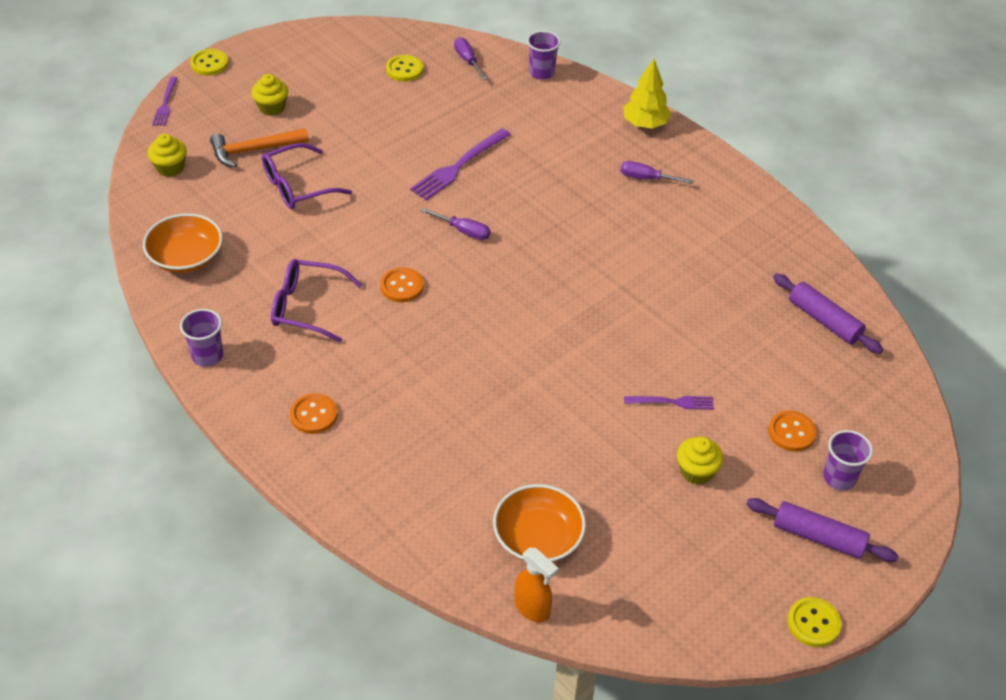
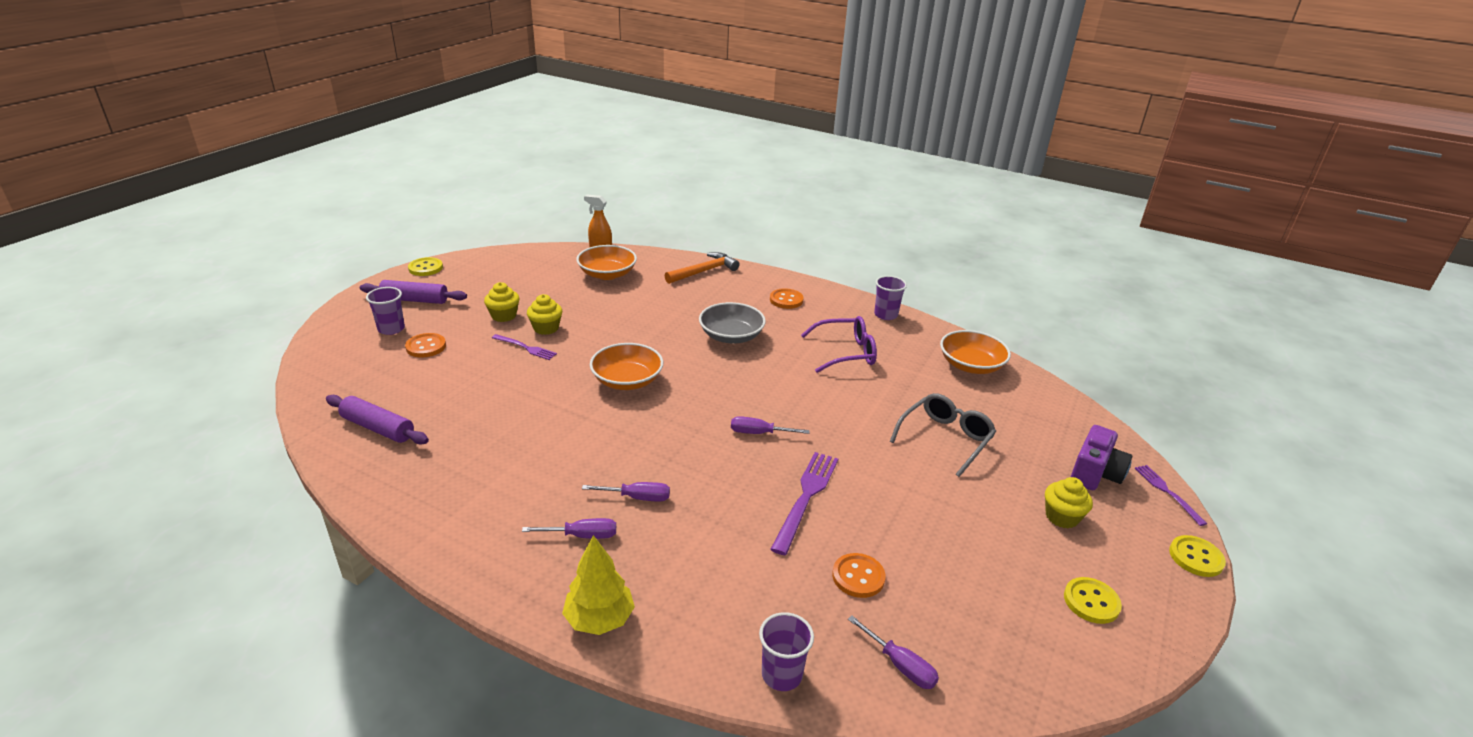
camera: 160 degrees right, 15 degrees down
(170, 168) = (1073, 429): yellow cupcake -> yellow cupcake (546, 328)
(203, 129) = (1095, 473): none -> purple camera
(254, 150) = (1022, 464): orange hammer -> orange hammer (704, 271)
(298, 186) = (945, 439): purple glasses -> grey glasses
(402, 286) = (783, 379): orange button -> orange button (858, 577)
(404, 69) = (970, 620): yellow button -> yellow button (1091, 602)
(422, 364) = (731, 336): none -> grey bowl
(568, 324) = (627, 380): none -> orange bowl
(596, 197) = (637, 497): none -> purple screwdriver
(672, 402) = (526, 348): purple fork -> purple fork turned 135 degrees counterclockwise

